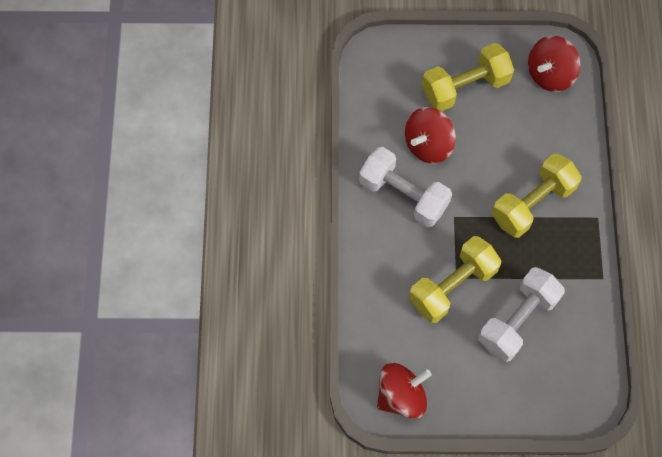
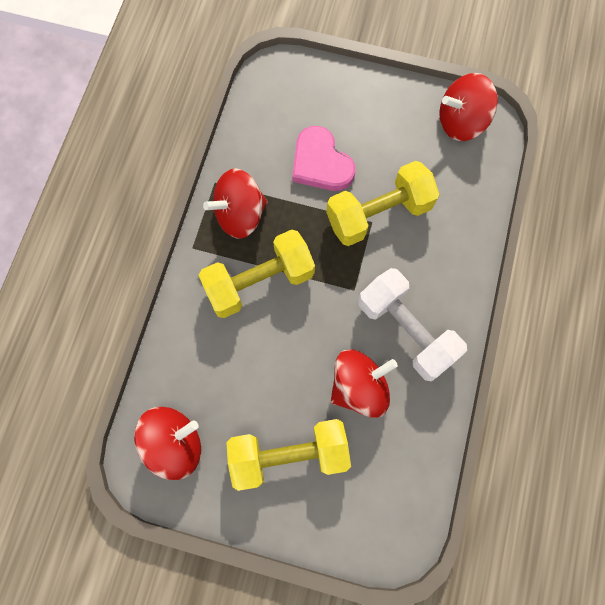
camera: 165 degrees left, 5 degrees up
(517, 320) = (321, 163): white dumbbell -> pink heart
(569, 255) = (240, 215): none -> red spinning top

